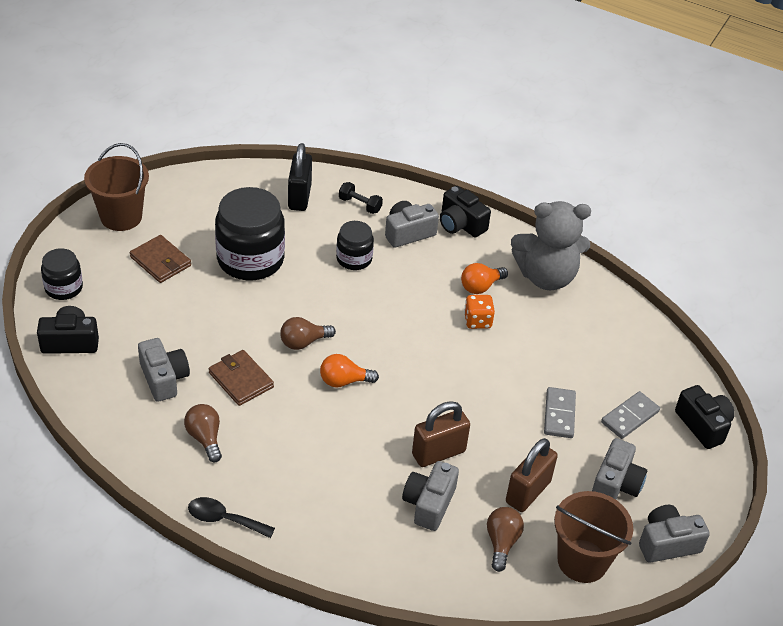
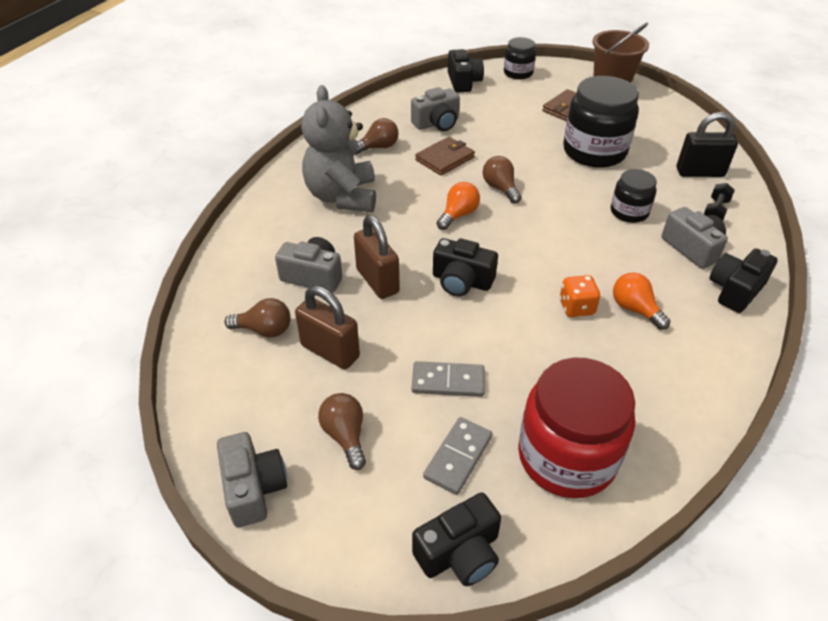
camera: 90 degrees right, 0 degrees up
(224, 519) = (297, 163): black spoon -> none
(344, 381) = (458, 215): orange light bulb -> orange light bulb turned 45 degrees clockwise
(442, 391) = (461, 281): none -> black camera
(546, 277) = (684, 372): grey teddy bear -> grey teddy bear (342, 197)
(582, 561) = (235, 398): brown bucket -> none
(616, 484) = (345, 436): grey camera -> brown light bulb
(624, 357) = (566, 457): none -> red jar
(629, 417) = (458, 457): grey domino -> grey domino turned 75 degrees clockwise

